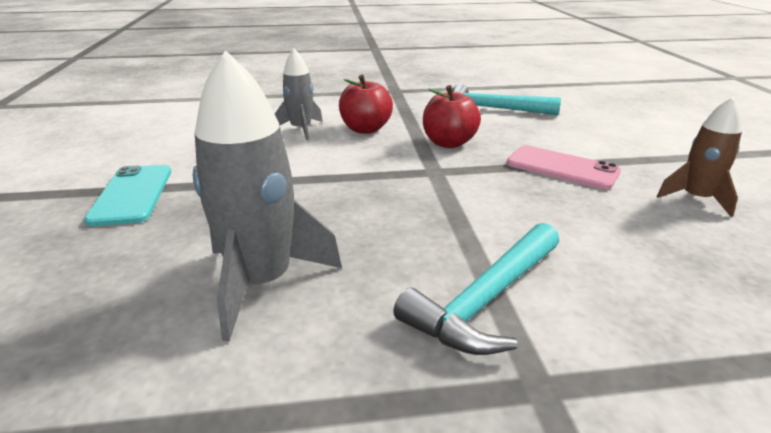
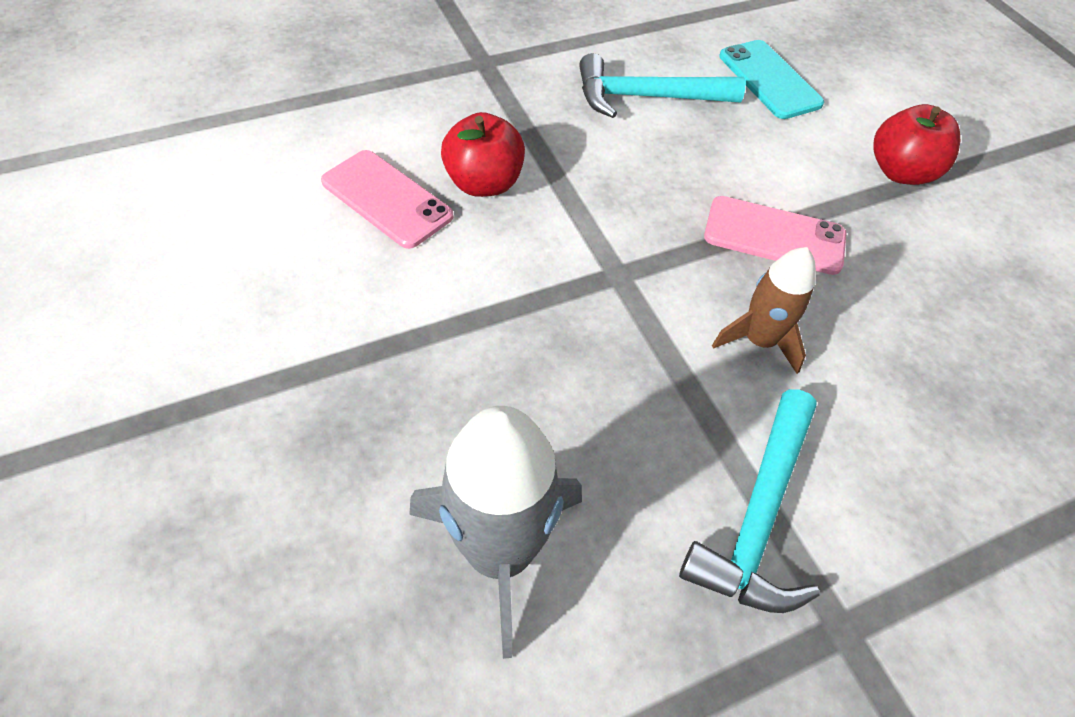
camera: 20 degrees left, 25 degrees up
(132, 195) = (219, 417): turquoise phone -> turquoise phone (769, 80)
(301, 129) = (387, 199): grey rocket -> pink phone
(448, 143) = (614, 200): red apple -> red apple (900, 172)
(696, 199) = (935, 274): brown rocket -> brown rocket (759, 340)

